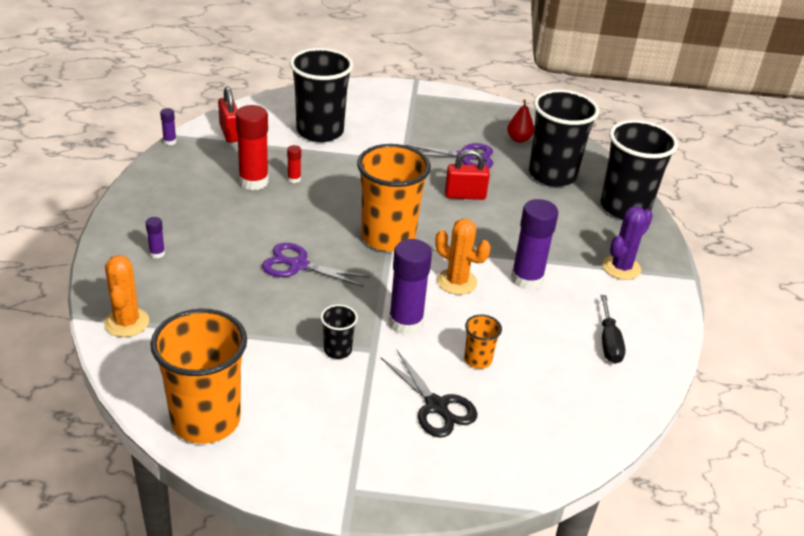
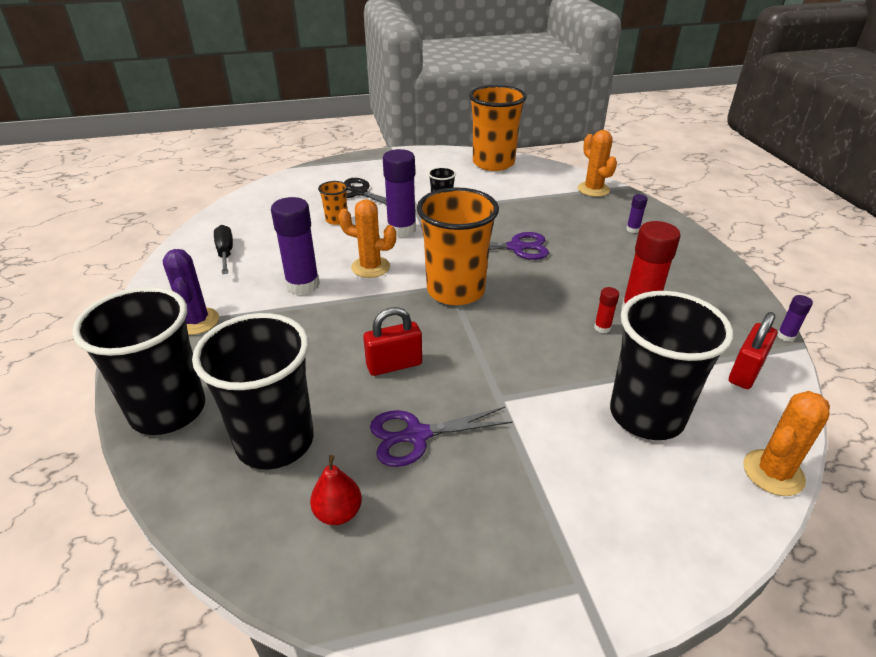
camera: 165 degrees right, 0 degrees up
(230, 133) = (745, 372): red padlock -> red padlock turned 75 degrees clockwise
(281, 98) = (773, 473): none -> orange cactus
(621, 268) = (196, 321): purple cactus -> purple cactus turned 45 degrees counterclockwise

